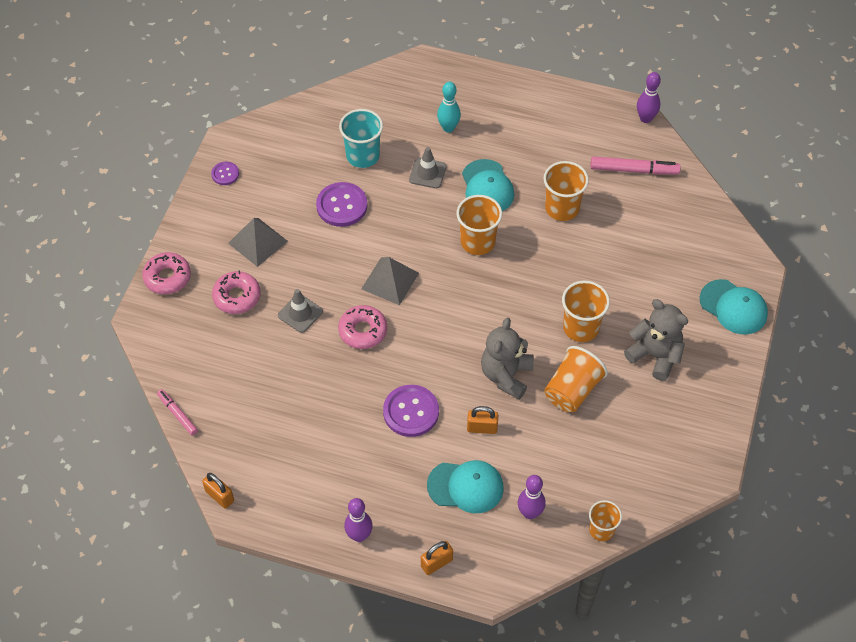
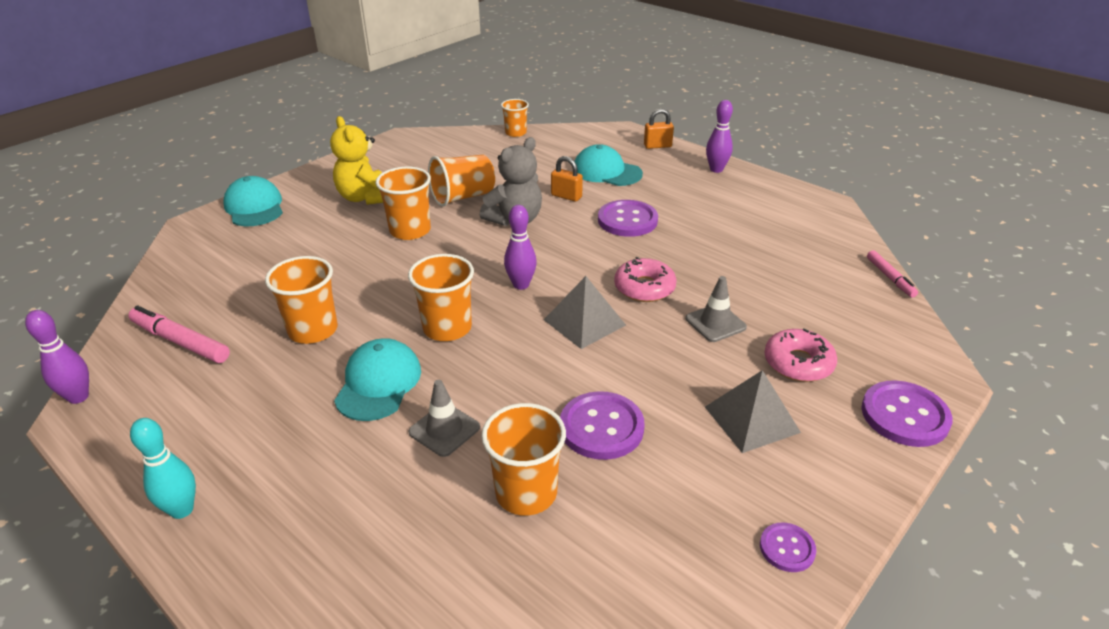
camera: 155 degrees left, 20 degrees down
(167, 277) = (904, 415): pink donut -> purple button
(220, 496) = (845, 215): orange padlock -> none
(363, 156) = (526, 493): turquoise cup -> orange cup
(448, 128) = (356, 489): turquoise bowling pin -> turquoise bowling pin (182, 510)
(530, 513) = (564, 150): purple bowling pin -> purple bowling pin (521, 285)
(655, 356) = (365, 198): grey teddy bear -> yellow teddy bear

